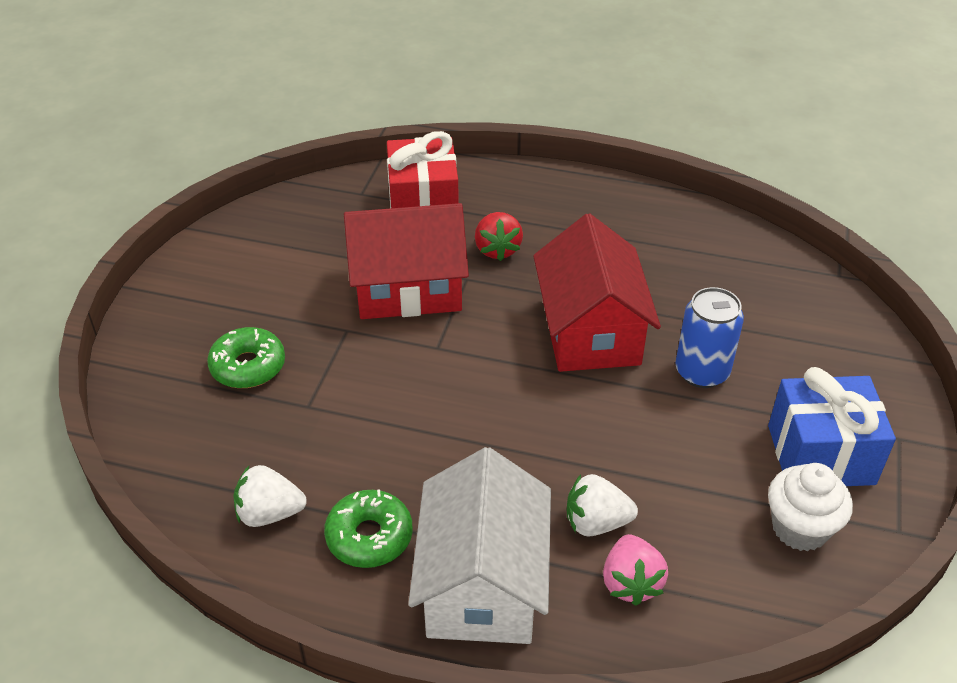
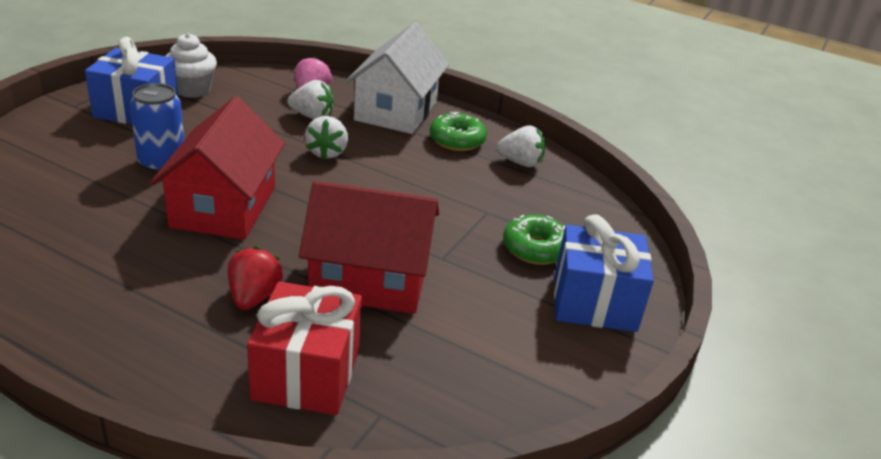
camera: 170 degrees left, 10 degrees down
(189, 317) = (594, 302): none -> blue gift
(534, 449) = (327, 152): none -> white strawberry

